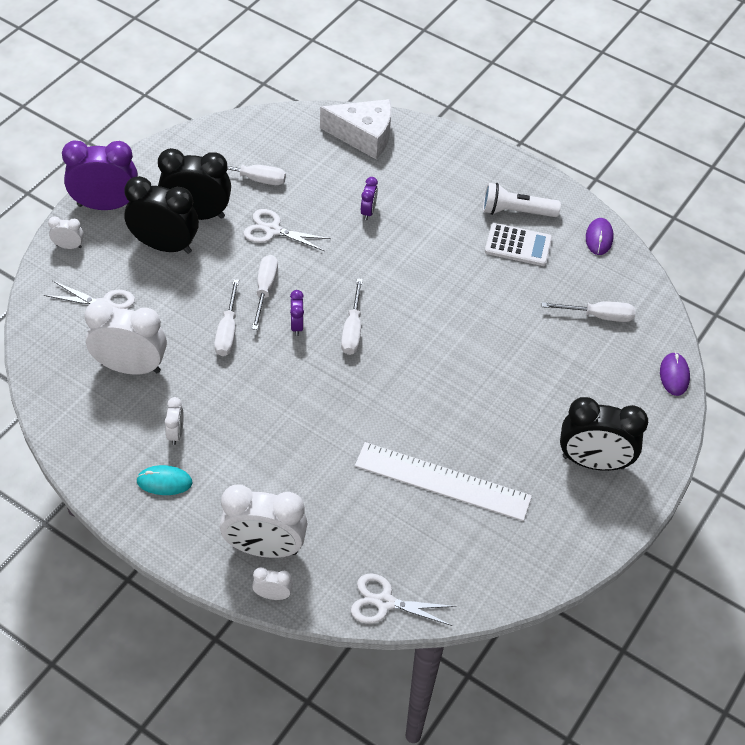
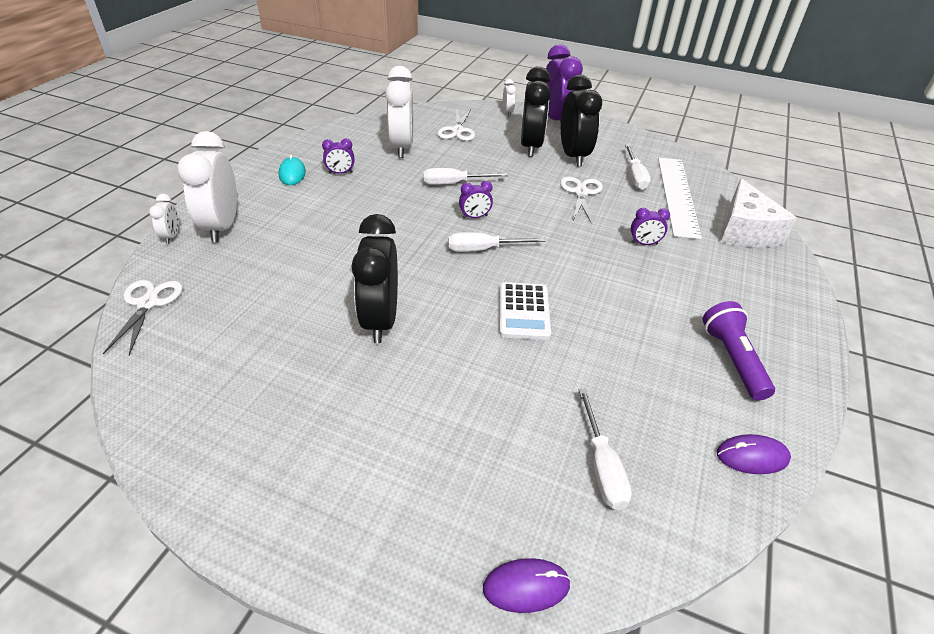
camera: 80 degrees right, 10 degrees down
(176, 433) = (340, 173): white clock -> purple clock
(265, 290) = (508, 196): white screwdriver -> none
(442, 481) = (298, 331): white ruler -> white ruler (677, 195)
(516, 212) = (732, 359): white flashlight -> purple flashlight
(518, 245) = (677, 366): white calculator -> white calculator (524, 311)
(593, 462) = (336, 478): black clock -> black clock (380, 320)

